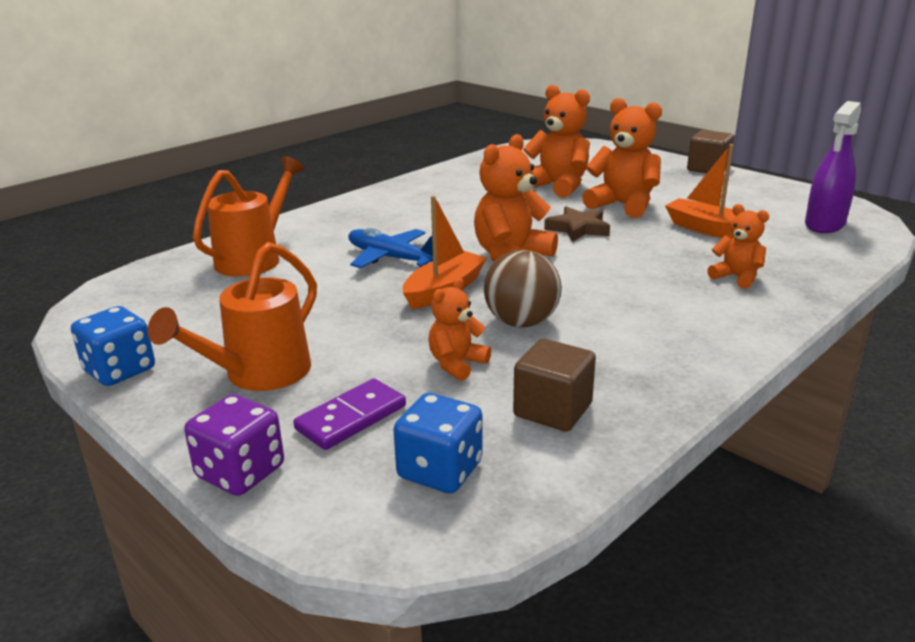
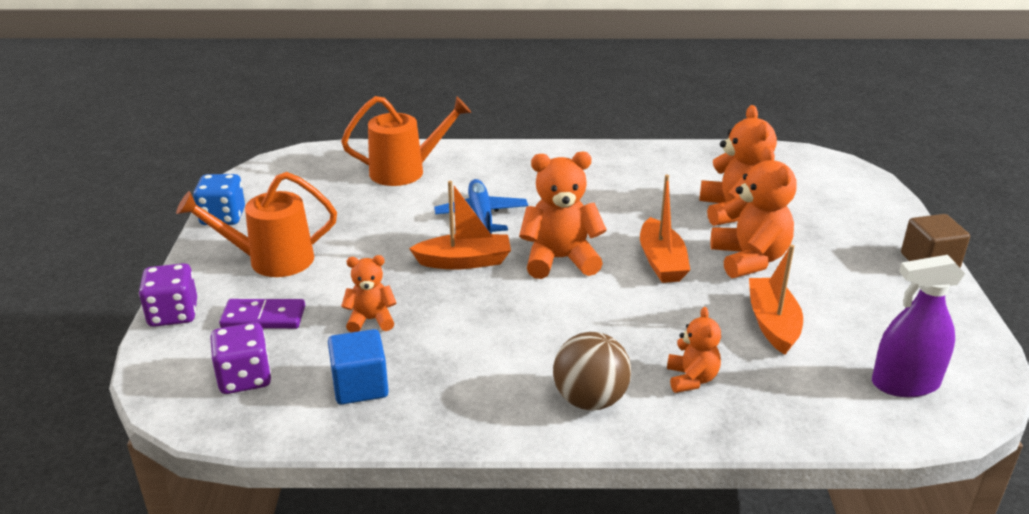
camera: 45 degrees right, 5 degrees up
(440, 470) = (245, 378): blue dice -> purple dice
(521, 322) = (462, 315): brown ball -> brown ball (590, 400)
(552, 410) = (360, 386): brown cube -> blue cube
(578, 229) = (661, 262): brown star -> orange boat

